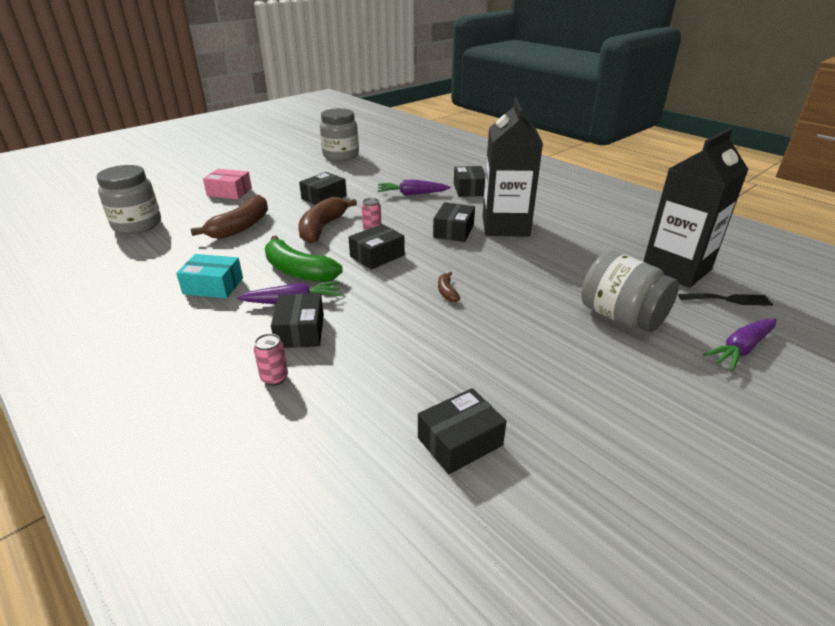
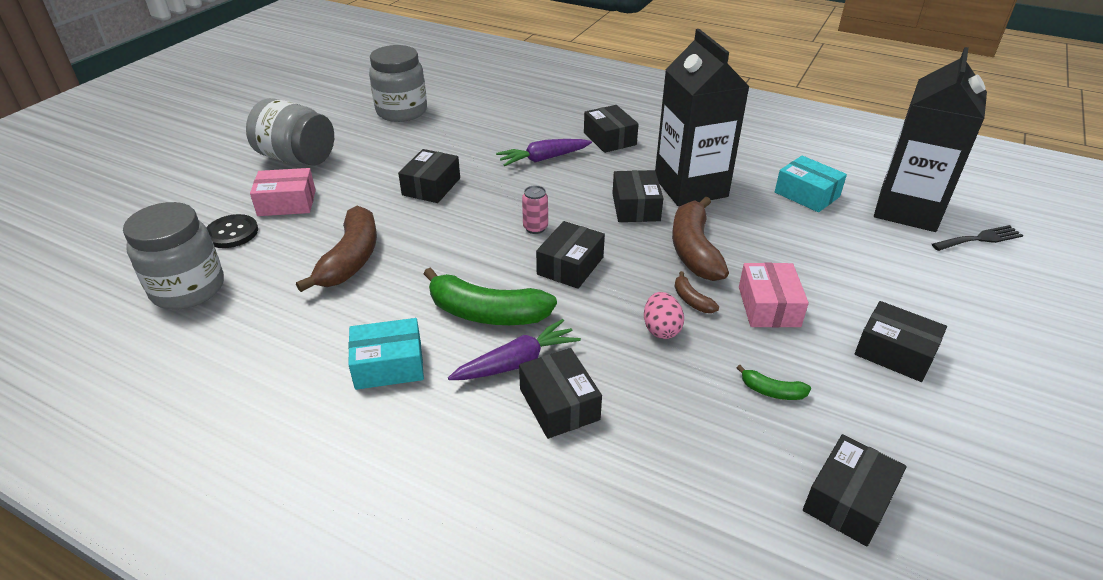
camera: 20 degrees left, 5 degrees up
(185, 202) = (232, 233): none -> black button
(274, 378) = (580, 482): pink can -> none
(322, 228) = (467, 237): brown banana -> brown banana (694, 250)
(409, 304) = (661, 329): none -> pink egg
(459, 359) = (771, 391): none -> green banana
(503, 307) = (768, 306): none -> pink box
(583, 358) = (894, 352): none -> black box
(596, 245) = (807, 194): none -> turquoise box
(621, 317) = (895, 288): grey jar -> grey jar (297, 158)
(741, 349) = (1029, 299): purple carrot -> none

